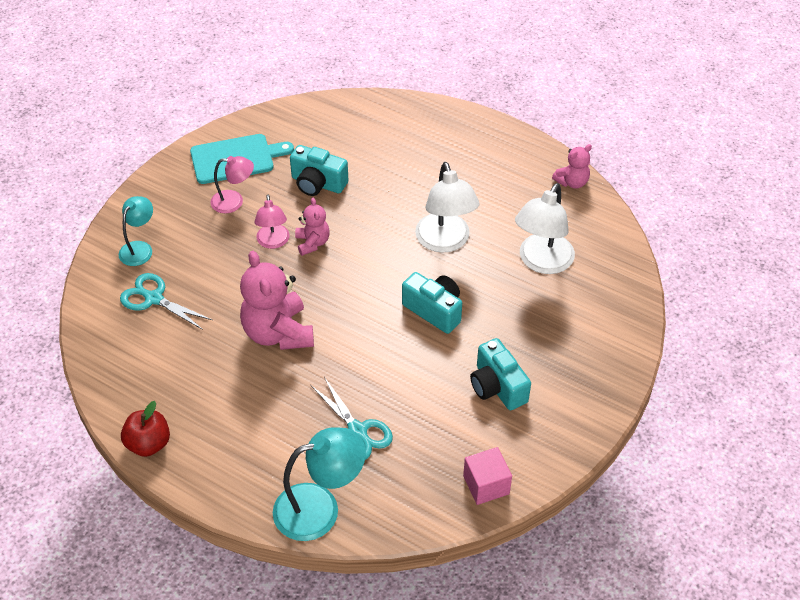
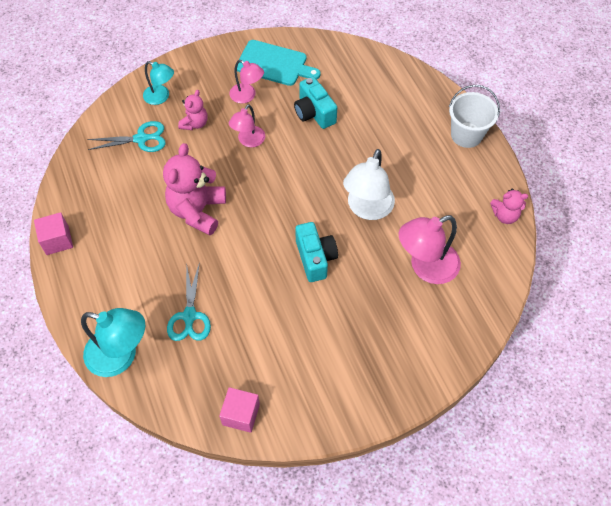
camera: 35 degrees right, 10 degrees up
(139, 248) = (161, 97): turquoise lamp -> turquoise lamp turned 60 degrees clockwise
(149, 444) = (57, 240): red apple -> pink cube
(154, 298) = (141, 139): turquoise scissors -> turquoise scissors turned 105 degrees clockwise
(312, 243) = (274, 156): pink teddy bear -> pink teddy bear (195, 123)
(480, 132) = (466, 135): none -> white bucket
(497, 387) = (311, 345): turquoise camera -> none
(541, 262) = (425, 267): white lamp -> pink lamp

